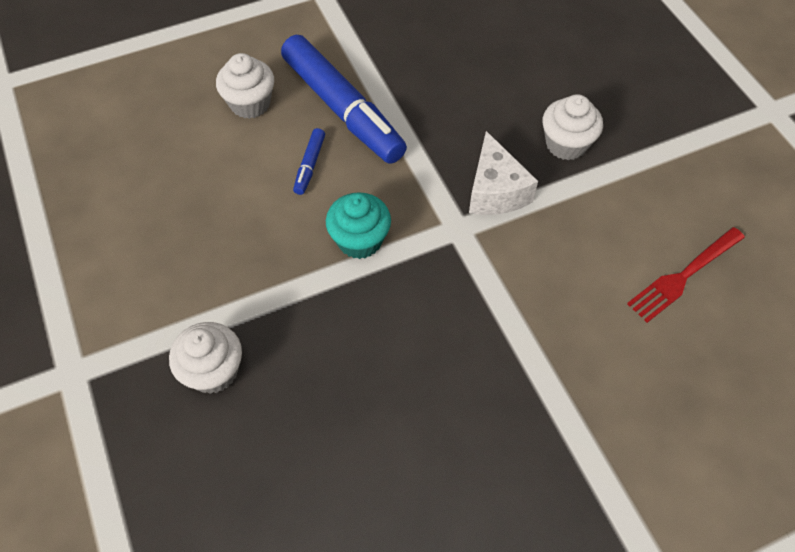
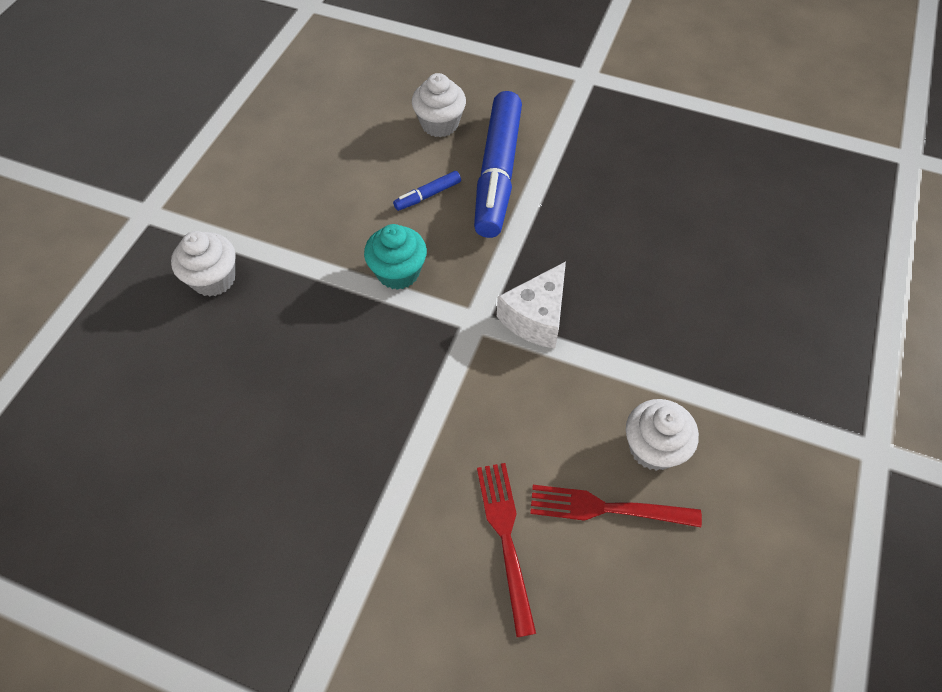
camera: 45 degrees right, 0 degrees up
(566, 144) = (638, 328): white cupcake -> white cupcake (653, 448)
(652, 352) = (506, 538): none -> red fork

